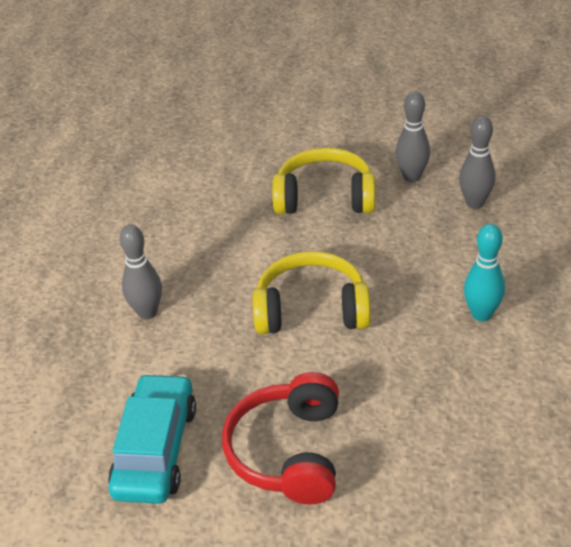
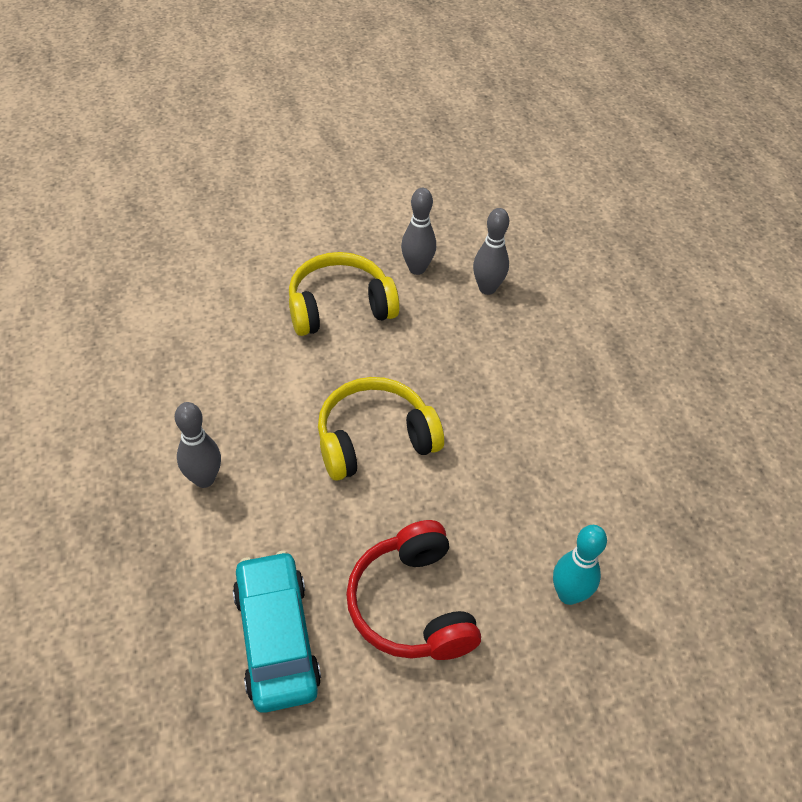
camera: 25 degrees left, 10 degrees up
(481, 314) = (537, 410): turquoise bowling pin -> turquoise bowling pin (568, 594)

